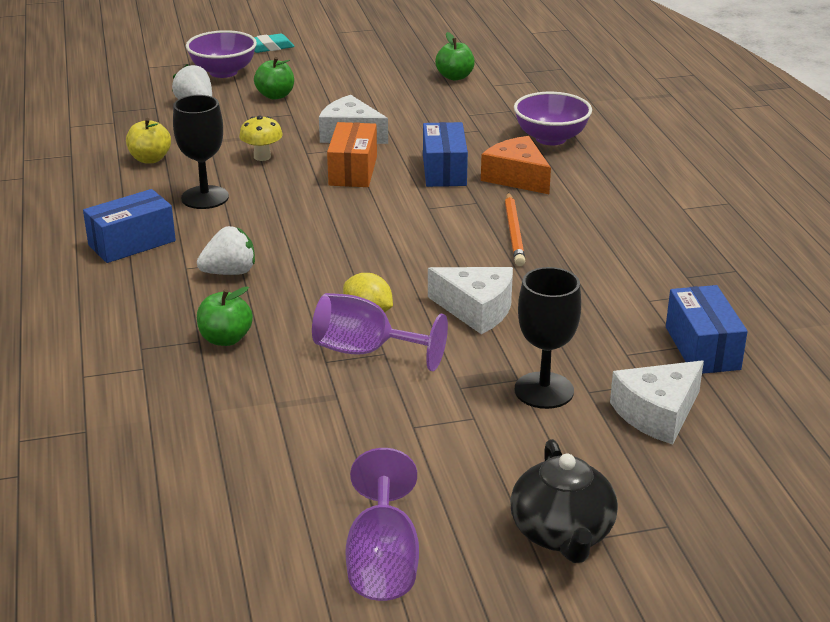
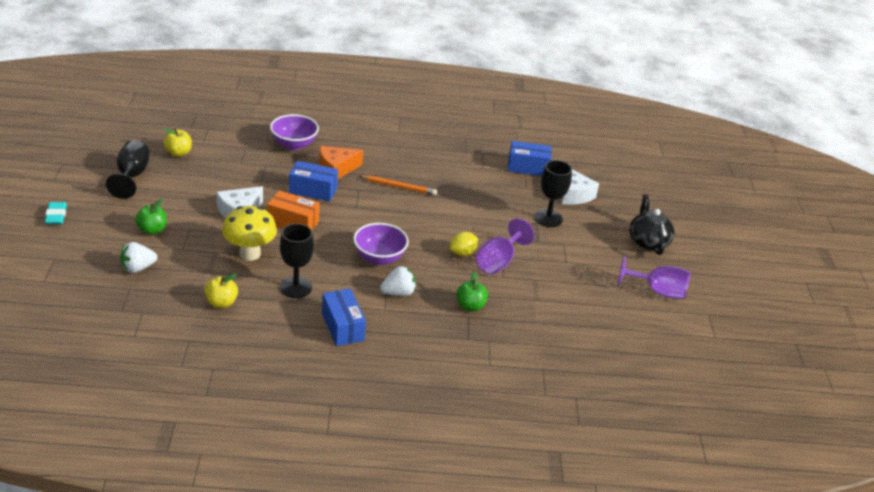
camera: 80 degrees left, 5 degrees up
(223, 72) = (88, 245): purple bowl -> purple bowl (379, 258)
(230, 272) = (398, 293): white strawberry -> white strawberry turned 75 degrees clockwise
(262, 157) = (250, 254): yellow mushroom -> yellow mushroom, size x1.77
(379, 64) = (132, 176): none -> black goblet
(455, 77) = (178, 153): green apple -> yellow apple
(476, 309) = (472, 218): white cheese -> none
(562, 534) = (647, 241): black teapot -> black teapot turned 105 degrees counterclockwise

